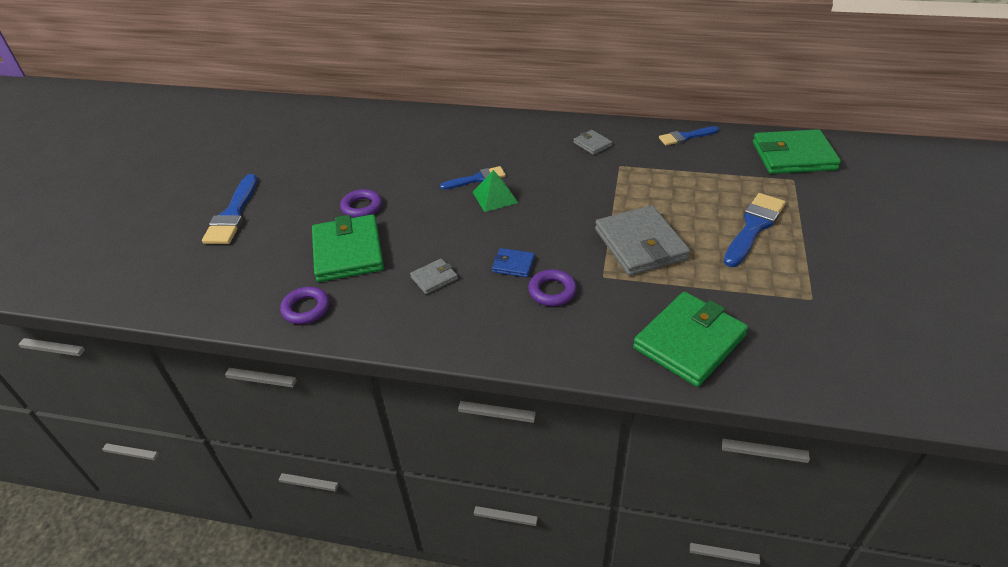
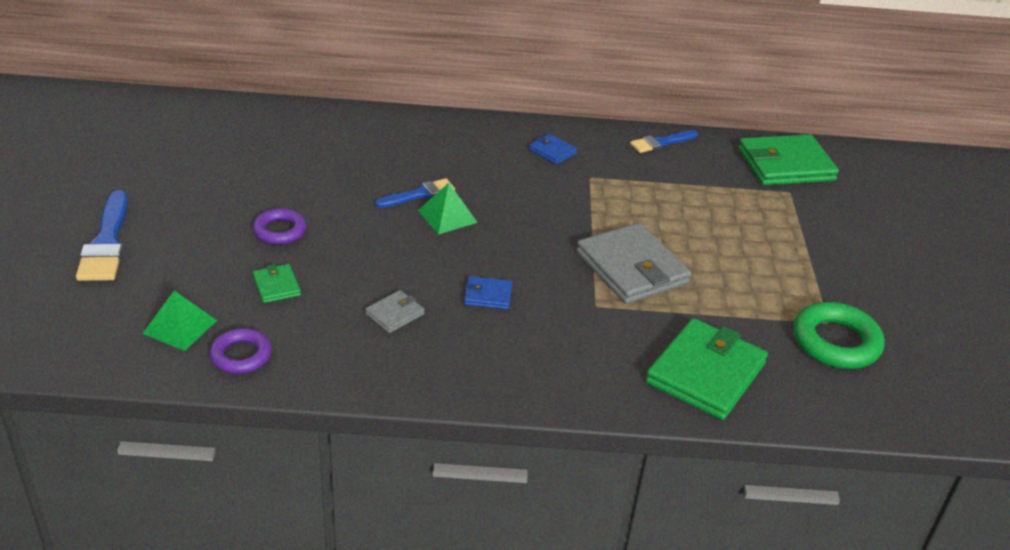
camera: 15 degrees left, 5 degrees down
(267, 283) = (180, 326): none -> green pyramid
(348, 252) = (276, 286): green wallet -> green wallet, size x0.47
(552, 291) = (540, 324): purple ring -> none
(592, 144) = (552, 151): grey wallet -> blue wallet
(753, 227) = (754, 246): blue brush -> none
(816, 318) = (835, 342): none -> green ring

